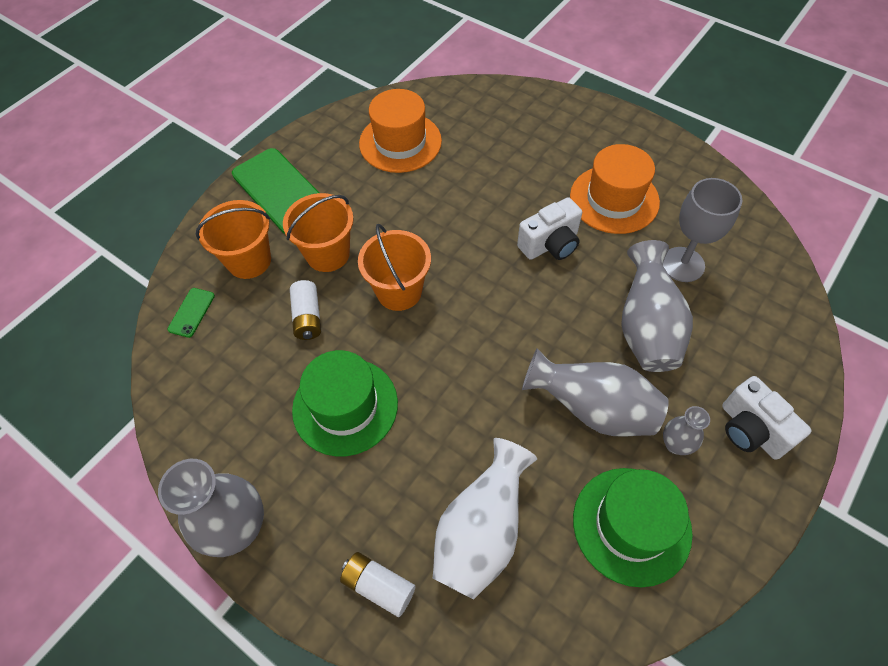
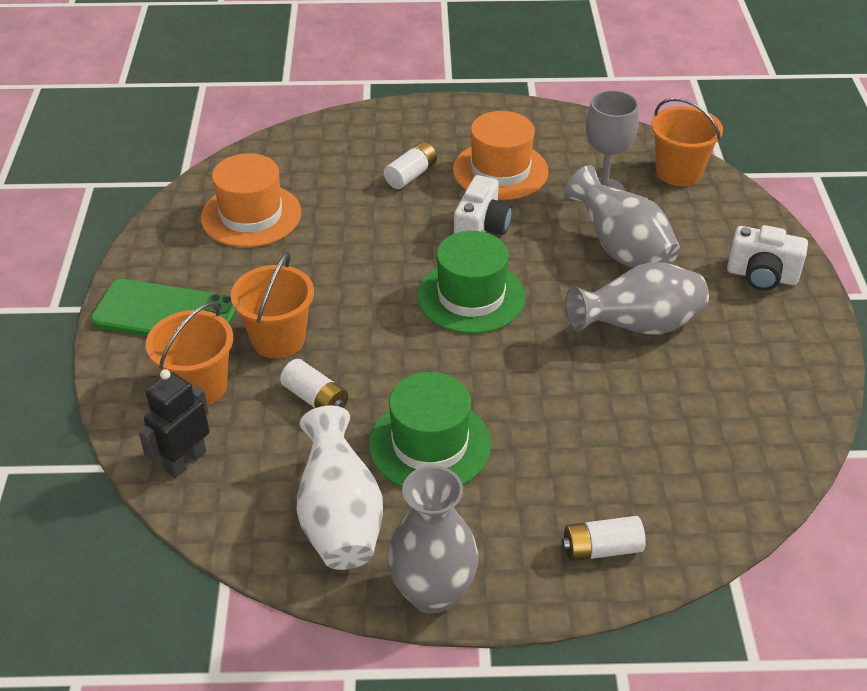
camera: 40 degrees left, 15 degrees down
(191, 312) = (185, 461): green phone -> black robot
(399, 291) = (383, 332): orange bucket -> orange bucket (678, 172)
(481, 532) = (641, 460): white vase -> white vase (340, 518)
(541, 167) = (411, 175): none -> white battery
(631, 525) = (744, 385): green hat -> green hat (471, 296)
(675, 444) = (721, 315): grey vase -> none

